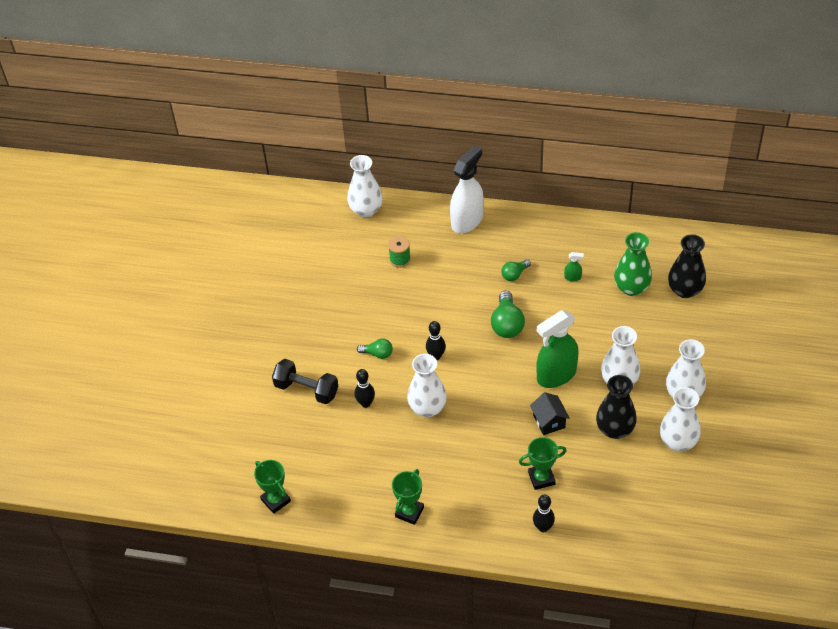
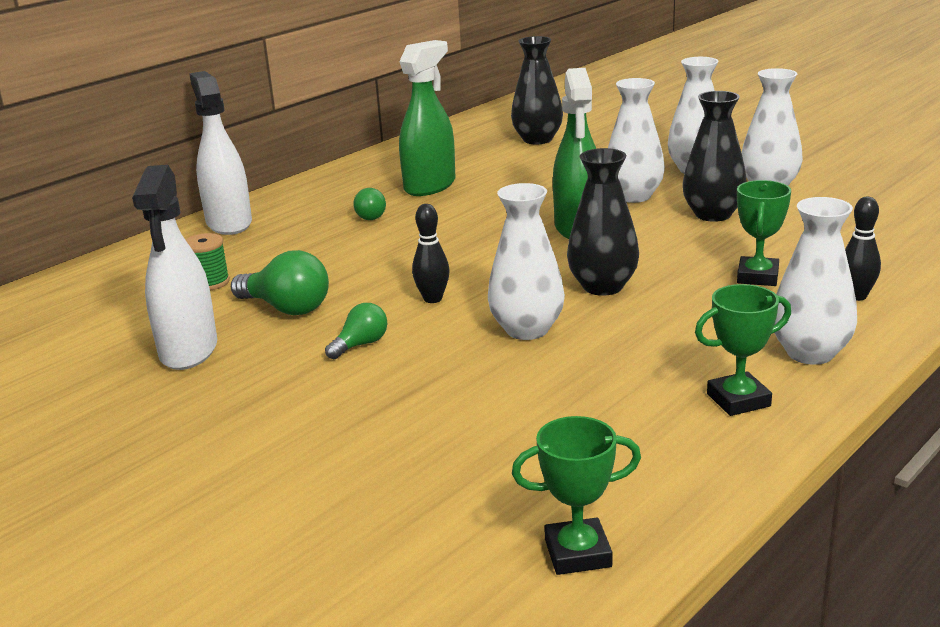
camera: 60 degrees left, 25 degrees down
(306, 389) = (342, 435): black dumbbell -> none
(337, 296) = (189, 351): none -> white spray bottle
(365, 403) = (450, 382): black bowling pin -> none
(366, 210) = (72, 285): white vase -> white vase (810, 353)
(409, 512) = (738, 400): green trophy -> green trophy turned 75 degrees counterclockwise
(490, 417) = (603, 286): none -> black vase
(507, 324) = (446, 238): green light bulb -> green light bulb (286, 308)
(549, 421) = (655, 249): black house -> none
(573, 277) = (430, 186): green spray bottle -> green spray bottle, size x2.49
(631, 288) = (494, 161): green vase -> none

